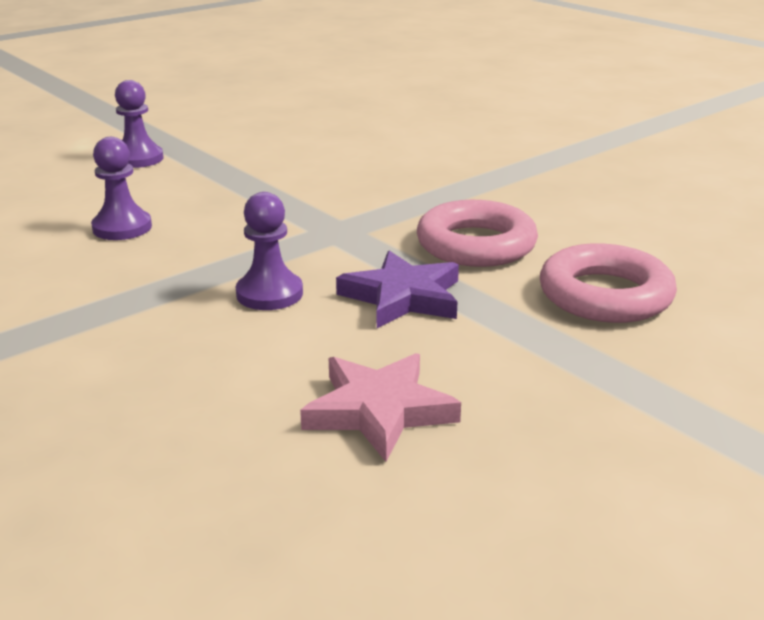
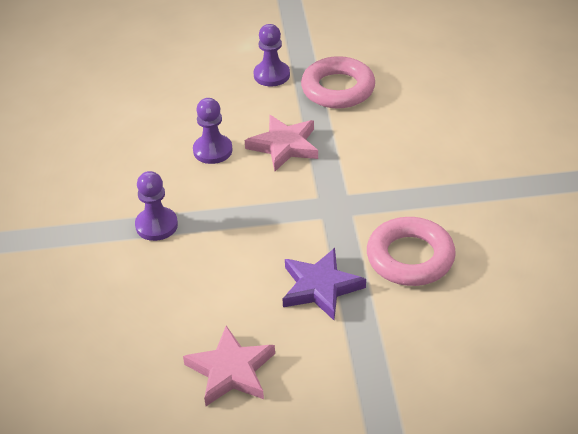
camera: 35 degrees right, 15 degrees up
(216, 203) = (284, 146): none -> pink star
(269, 294) = (249, 250): purple pawn -> purple pawn (156, 225)
(605, 295) = (444, 342): pink ring -> pink ring (338, 89)

